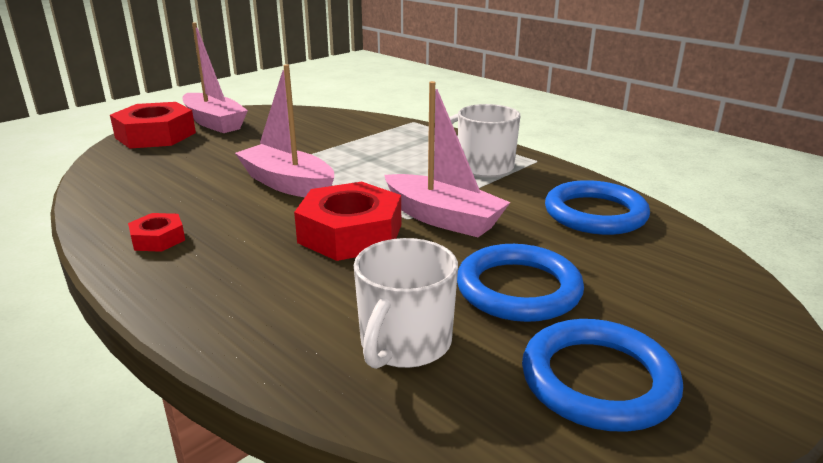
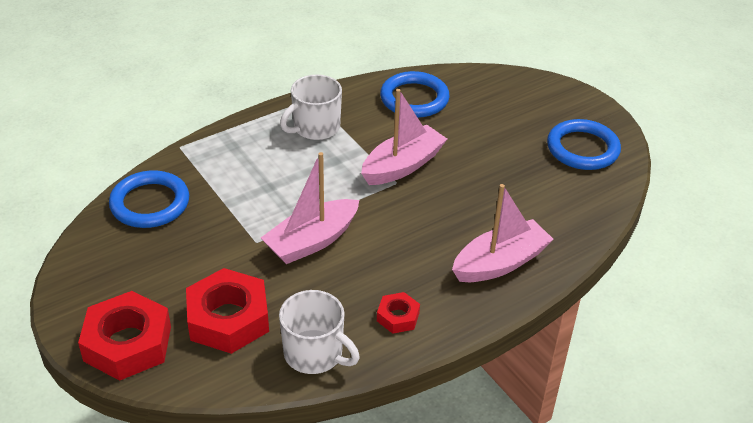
camera: 80 degrees left, 15 degrees up
(214, 123) = (105, 295): pink boat -> pink boat (500, 263)
(350, 233) = (414, 213): red nut -> red nut (228, 319)
(404, 343) = (547, 205): white mug -> white mug (315, 354)
(518, 289) = (501, 153): blue ring -> blue ring (150, 203)

